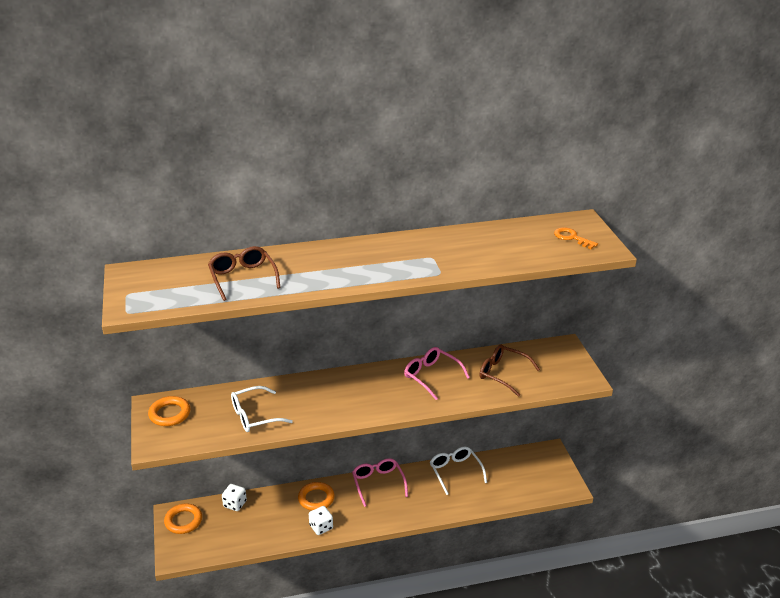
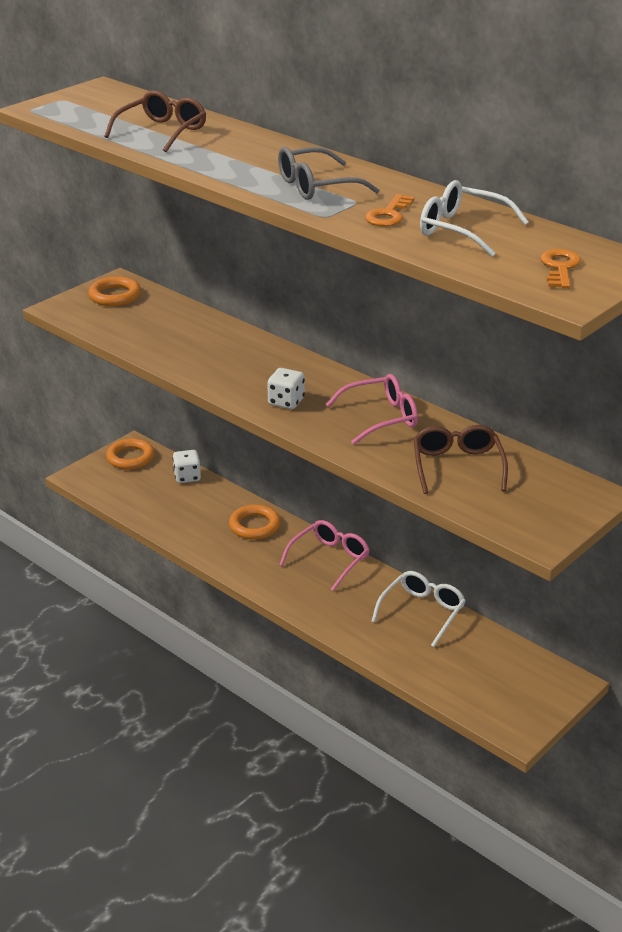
camera: 55 degrees right, 0 degrees up
(255, 416) = (167, 339): white glasses -> white glasses (463, 230)
(321, 527) = (215, 549): white dice -> white dice (286, 402)
(396, 260) = (317, 186): none -> grey glasses
(432, 376) = (380, 418): pink glasses -> pink glasses turned 60 degrees clockwise
(460, 255) = (389, 215): none -> orange key

